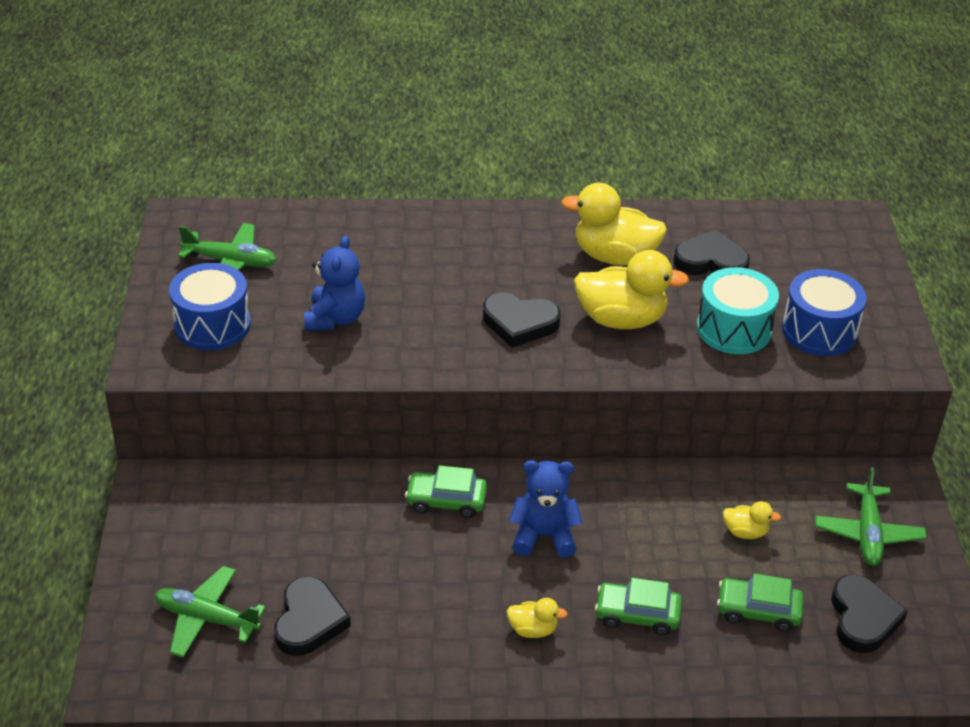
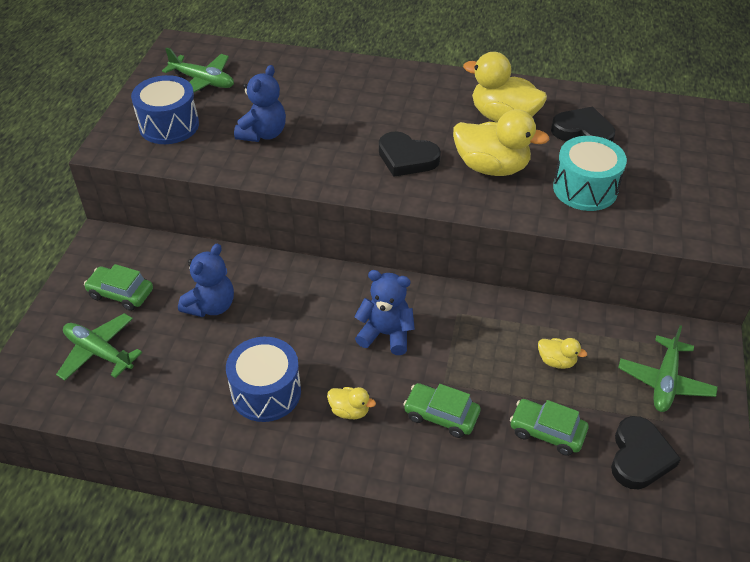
camera: 15 degrees right, 5 degrees up
(309, 621) = (175, 369): black heart -> none
(322, 540) = (211, 306): none -> blue teddy bear
(446, 501) = (318, 292): green car -> green car (121, 293)
(819, 331) = (660, 201): blue drum -> blue drum (266, 392)

